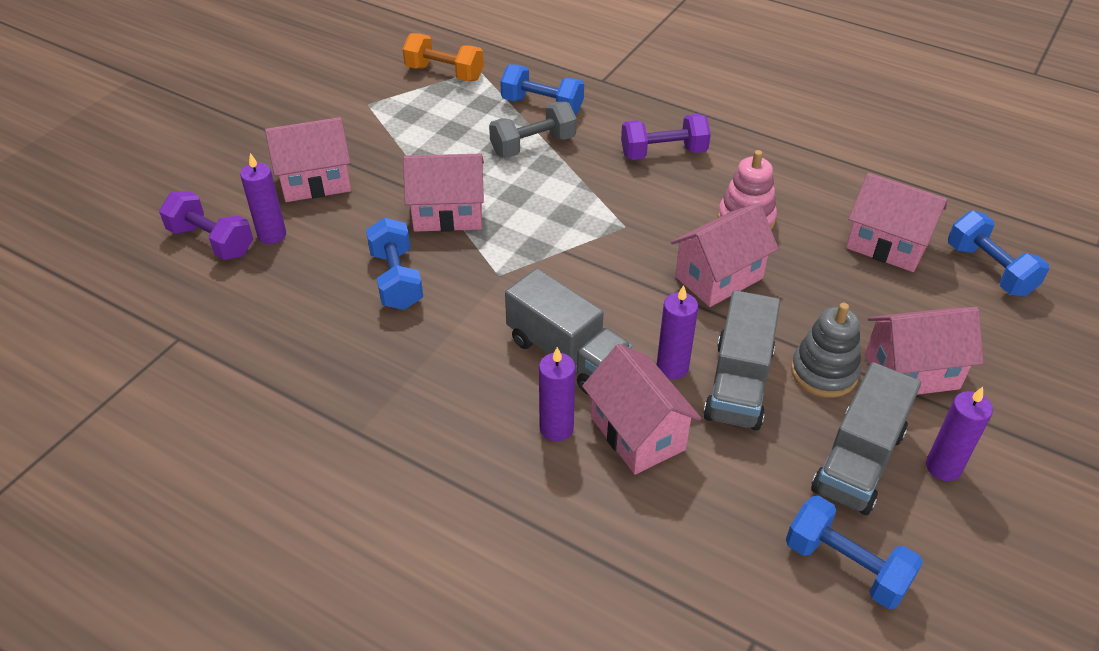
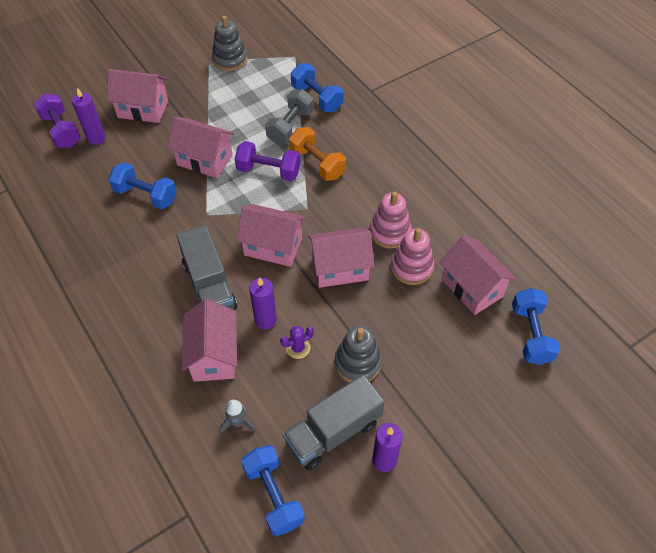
camera: 25 degrees right, 10 degrees up
(395, 95) = (230, 59): none -> grey stacking toy
(396, 280) = (145, 195): blue dumbbell -> blue dumbbell turned 75 degrees counterclockwise
(444, 73) = (271, 52): orange dumbbell -> orange dumbbell (317, 163)
(533, 145) = (290, 127): grey dumbbell -> grey dumbbell turned 60 degrees counterclockwise
(556, 428) = (170, 332): purple candle -> none
(663, 153) = (371, 162): purple dumbbell -> purple dumbbell (268, 171)
(731, 500) = (238, 422): none -> grey rocket
(738, 384) = (298, 348): grey truck -> purple cactus
(802, 247) = (411, 267): none -> pink stacking toy
(911, 372) = (415, 386): pink house -> pink house (273, 247)

